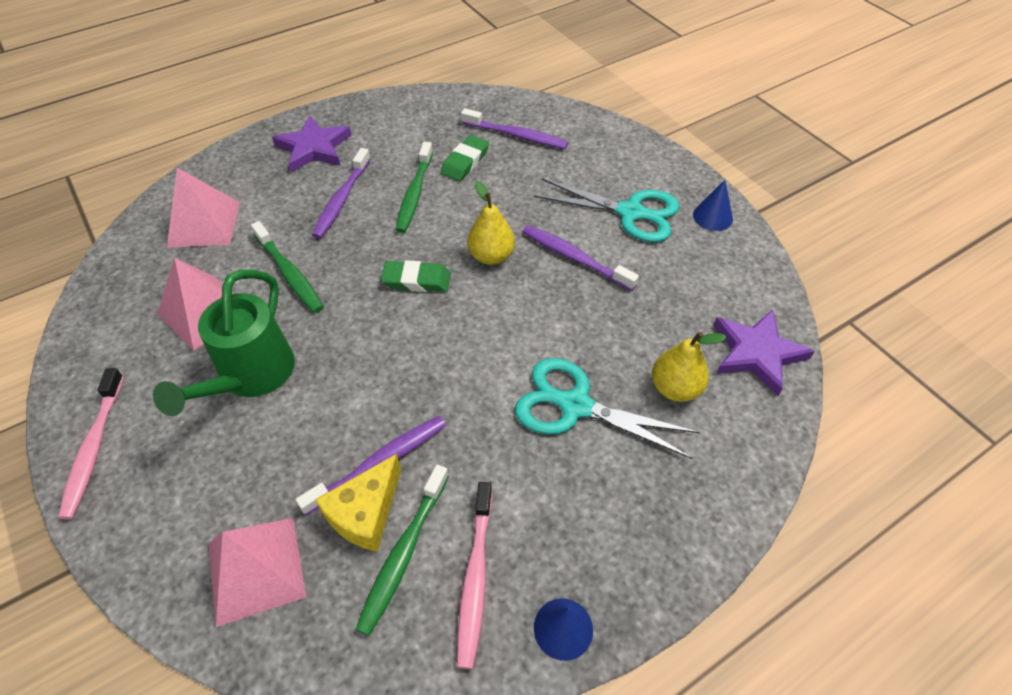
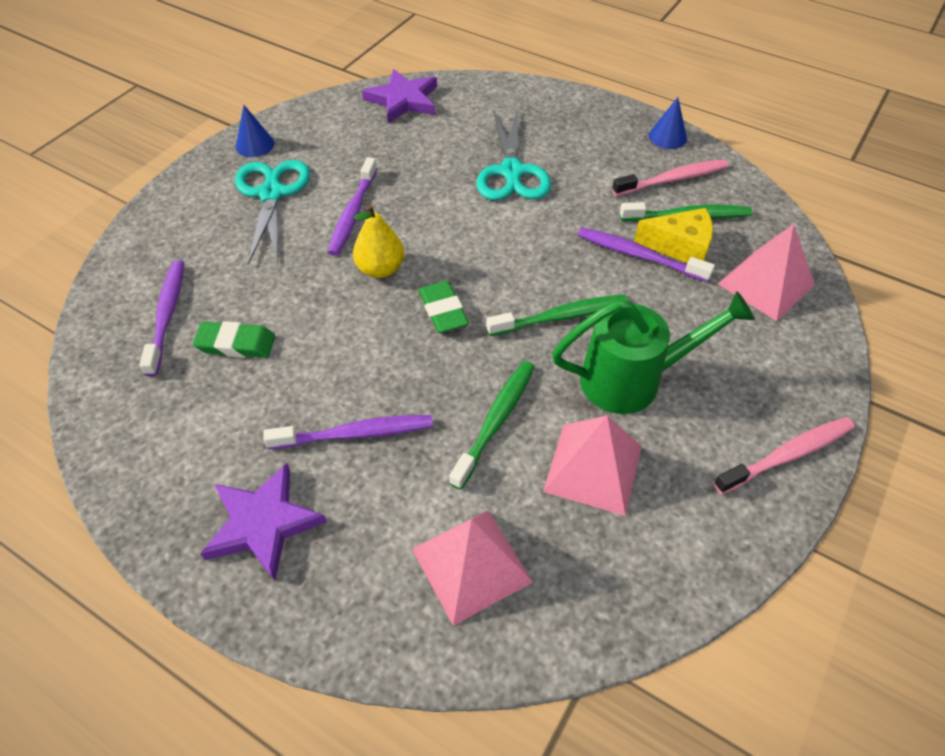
camera: 115 degrees left, 0 degrees up
(414, 193) = (313, 367): green toothbrush -> green toothbrush (561, 317)
(675, 388) = (461, 130): yellow pear -> none

